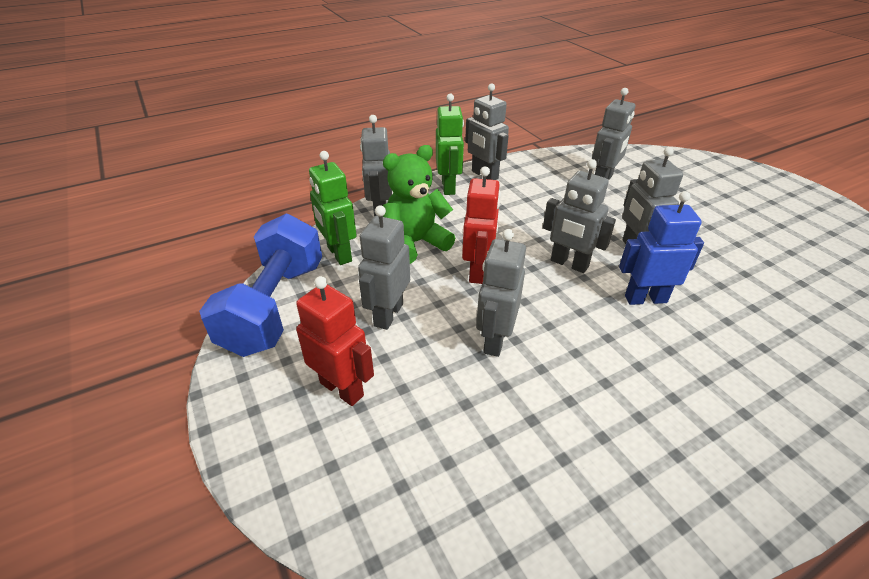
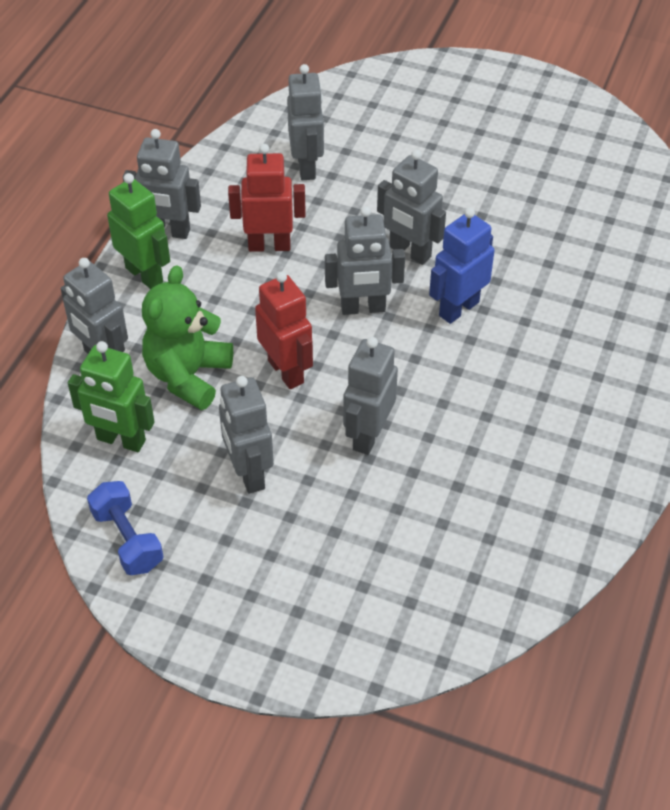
camera: 40 degrees left, 10 degrees up
(275, 307) = (127, 539): blue dumbbell -> blue dumbbell, size x0.53
(342, 389) = (285, 567): red robot -> red robot (269, 245)
(494, 340) = (368, 435): grey robot -> grey robot turned 45 degrees clockwise

